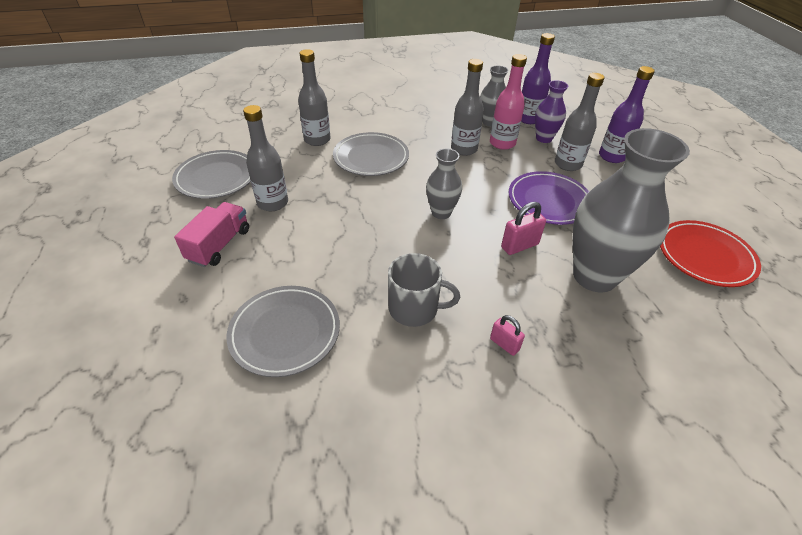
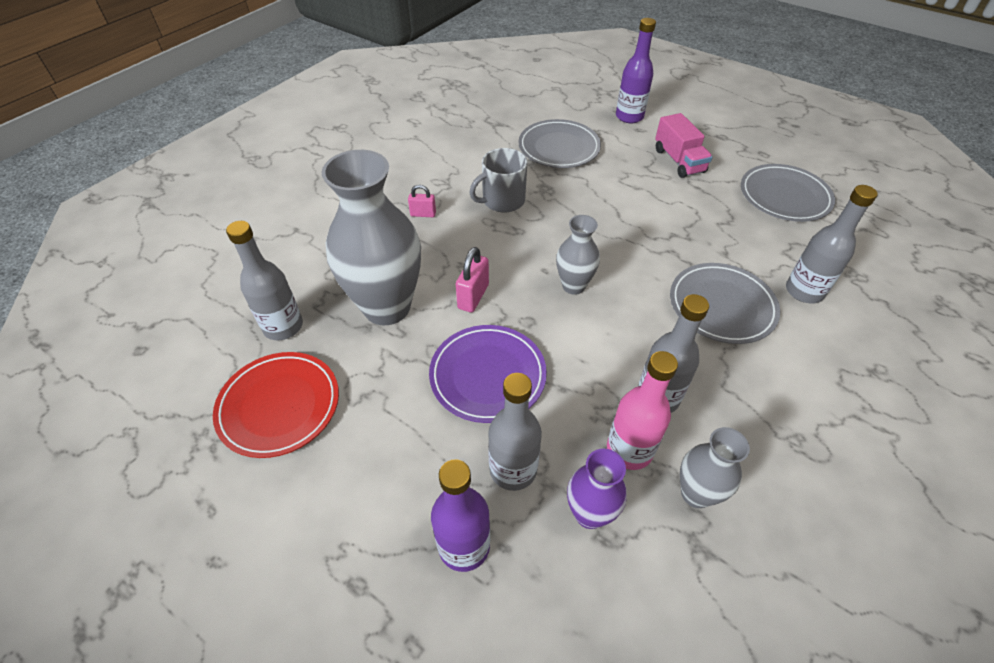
camera: 140 degrees right, 5 degrees up
(273, 203) = (707, 206): grey bottle -> grey bottle (283, 326)
(528, 119) = (658, 559): purple bottle -> purple bottle (629, 117)

